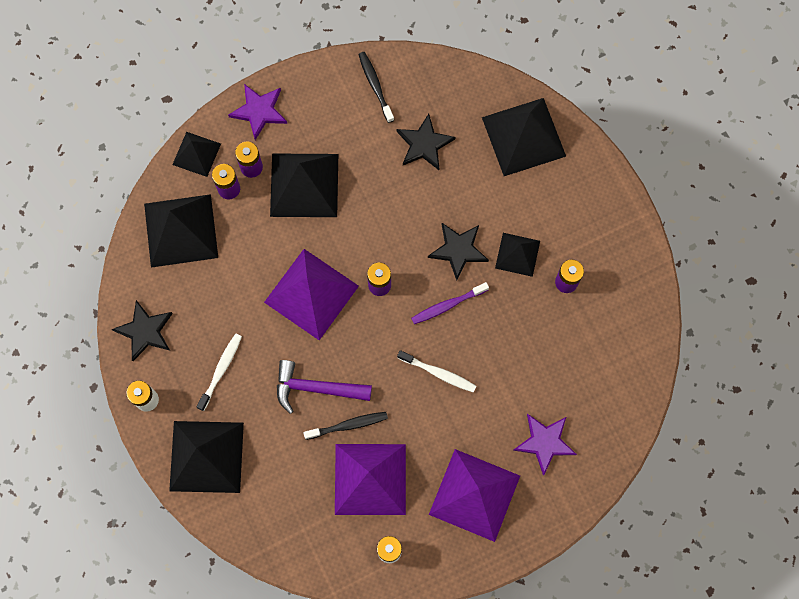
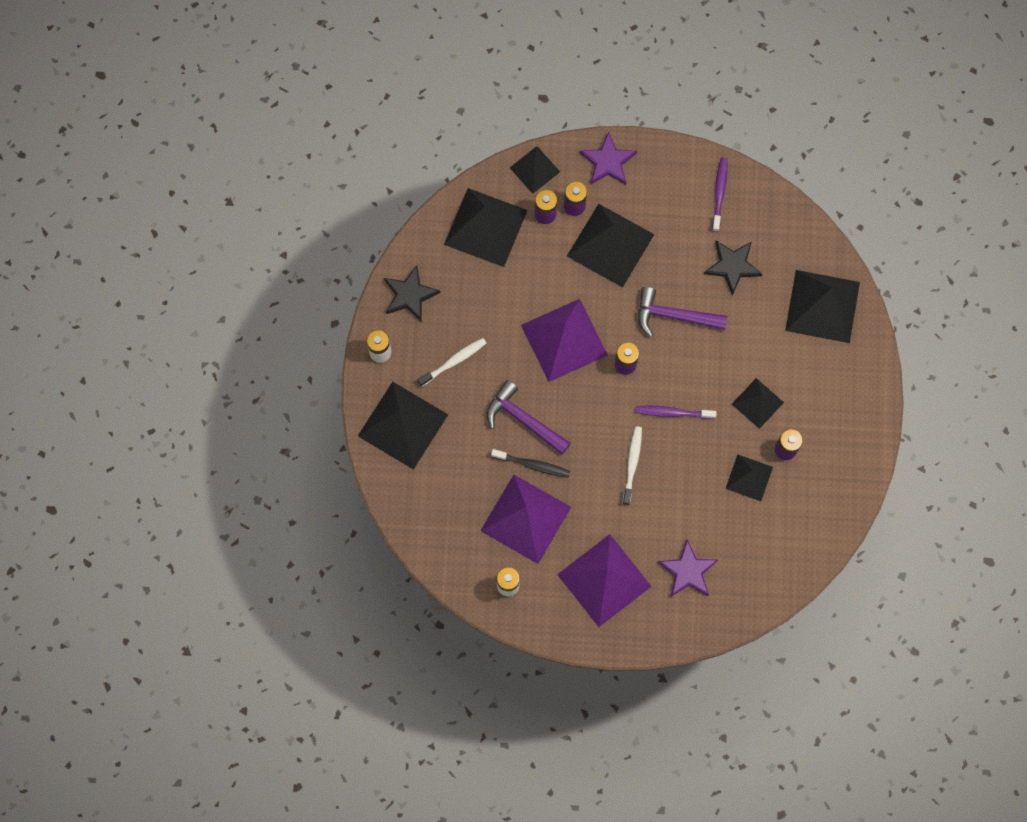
camera: 30 degrees right, 0 degrees up
(375, 86) = (719, 193): black toothbrush -> purple toothbrush
(398, 217) = (673, 316): none -> purple hammer
(438, 373) = (632, 464): white toothbrush -> white toothbrush turned 135 degrees counterclockwise
(458, 250) = (709, 371): black star -> none
(549, 326) = (749, 477): none -> black pyramid

